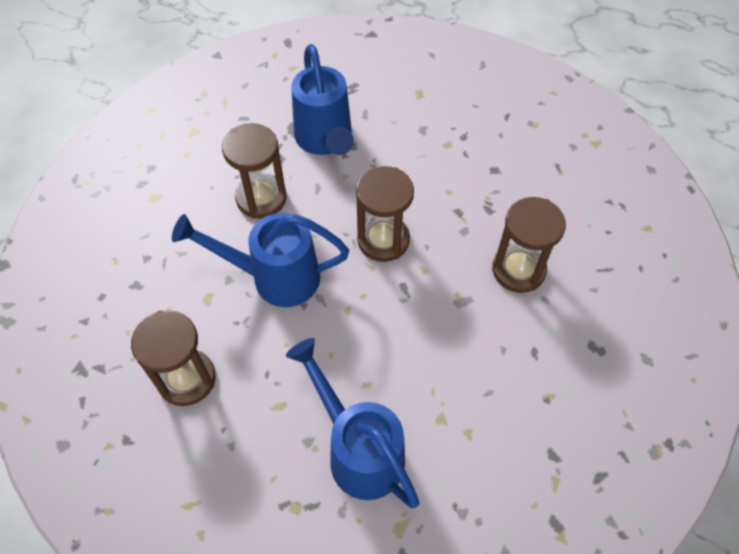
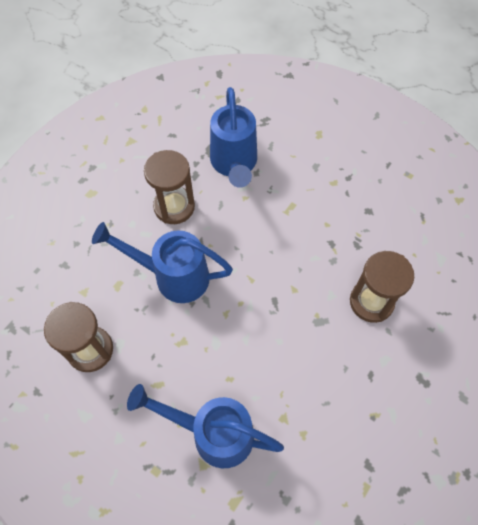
camera: 10 degrees right, 5 degrees up
(359, 450) = (213, 433): blue watering can -> blue watering can turned 45 degrees counterclockwise
(383, 240) = (265, 258): brown hourglass -> none

